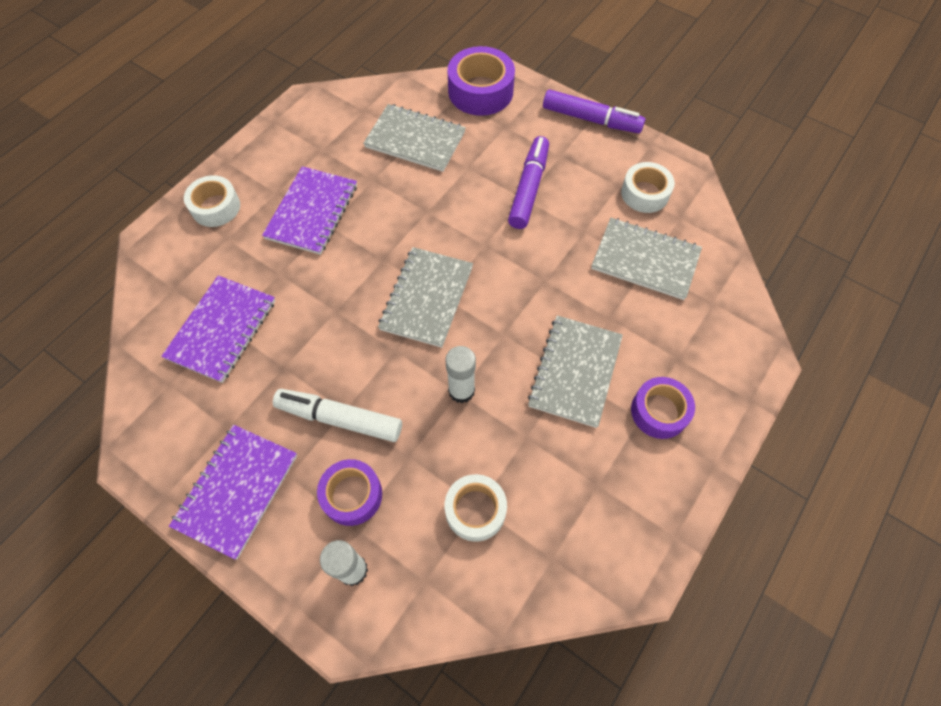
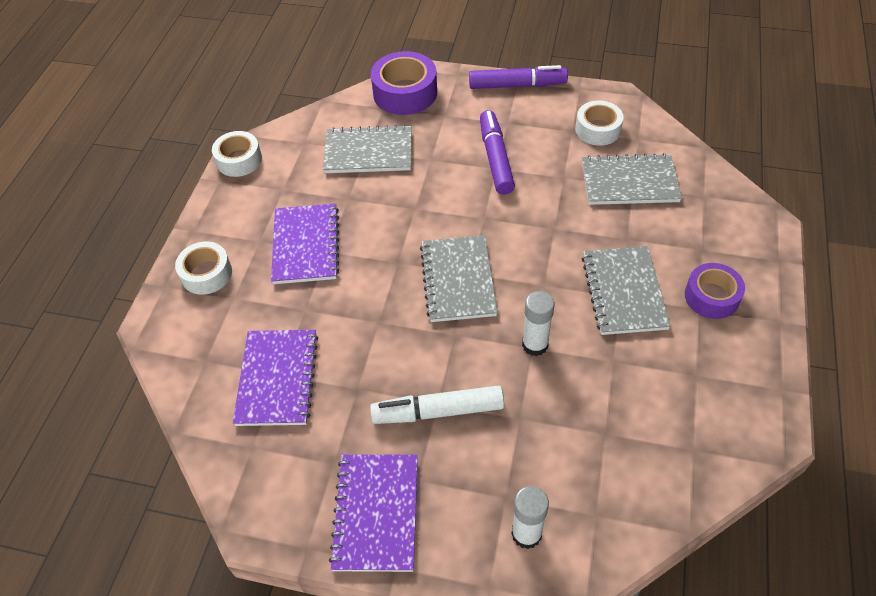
camera: 20 degrees left, 10 degrees down
(352, 495) = (488, 471): purple tape -> none
(475, 510) = (605, 438): white tape -> white tape (239, 160)

